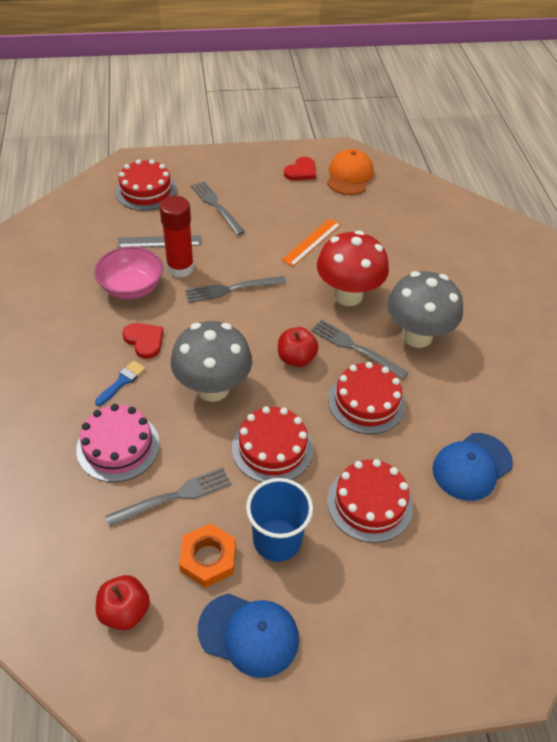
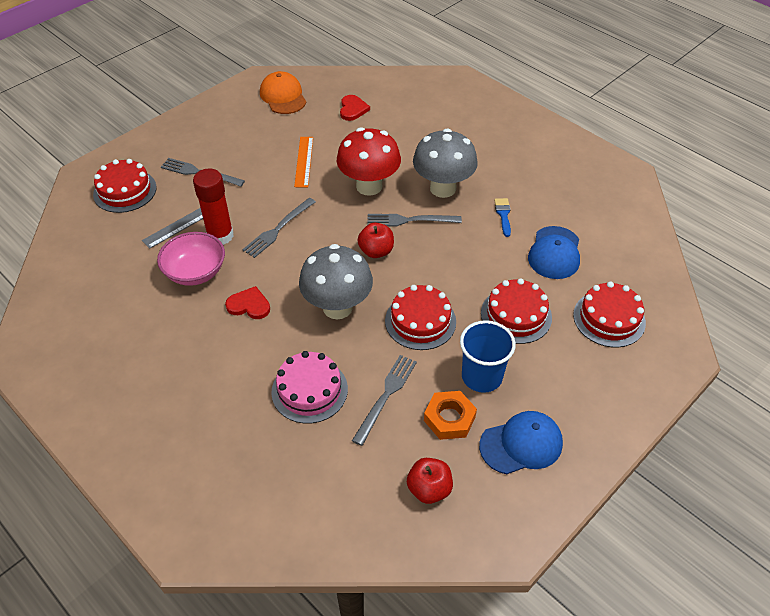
camera: 35 degrees left, 0 degrees up
(122, 381) = (263, 344): blue brush -> blue brush (503, 215)
(301, 171) = (241, 111): red heart -> red heart (353, 109)
(366, 402) = (452, 252): red cake -> red cake (609, 318)

